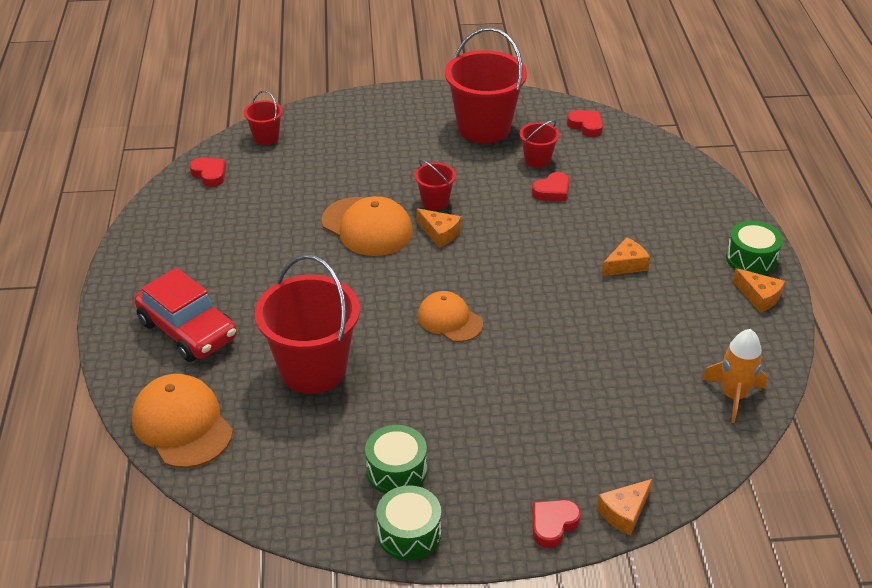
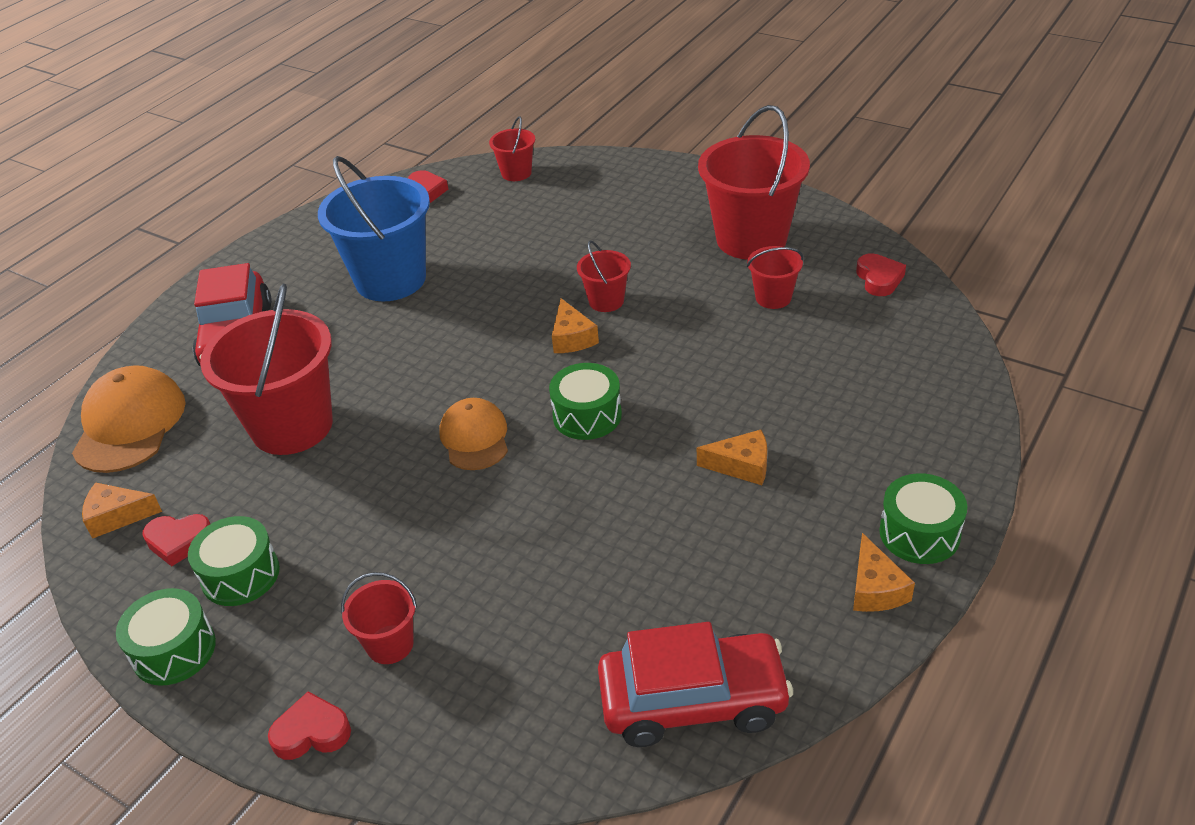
camera: 40 degrees right, 0 degrees up
(262, 245) = (390, 280): none -> blue bucket
(367, 227) = (507, 301): orange cap -> none
(505, 276) = (587, 415): none -> green drum
(541, 456) = (390, 644): none -> red bucket
(552, 191) = (750, 340): red heart -> red heart (179, 541)
(624, 512) = (400, 768): orange cheese -> orange cheese (117, 516)
(733, 396) = (693, 701): orange rocket -> red car

